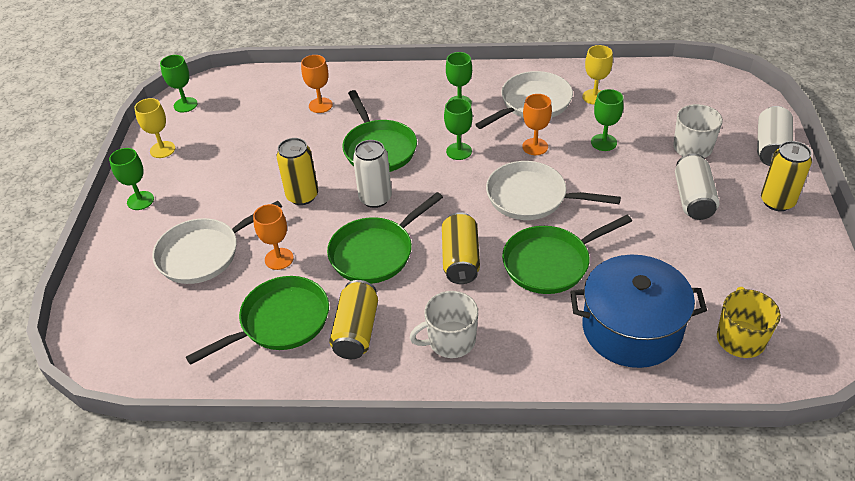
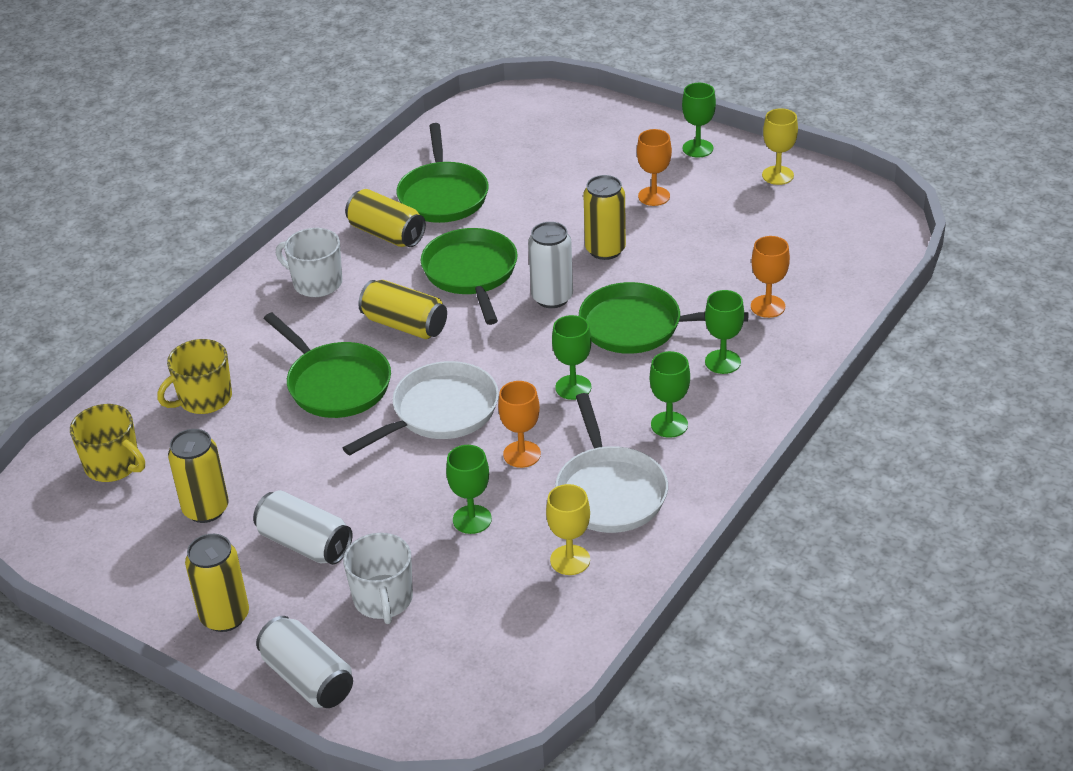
camera: 120 degrees right, 5 degrees down
(185, 105) = (858, 205): green goblet -> green goblet (722, 362)
(204, 253) = (577, 172): white pan -> none
(279, 259) = (524, 213): orange goblet -> orange goblet (654, 196)
(450, 341) = (316, 283): white mug -> white mug turned 75 degrees counterclockwise
(551, 263) = (335, 384): green pan -> green pan turned 135 degrees clockwise
(631, 329) = (204, 399): blue pot -> yellow mug
(719, 260) = (206, 509): none -> yellow can

